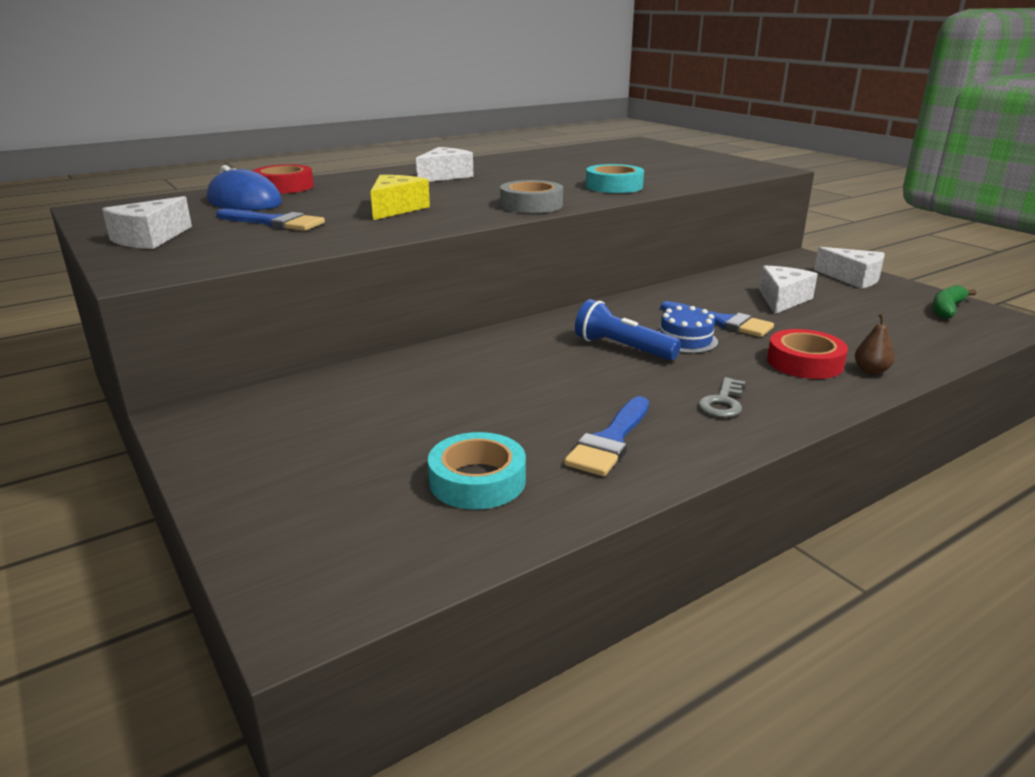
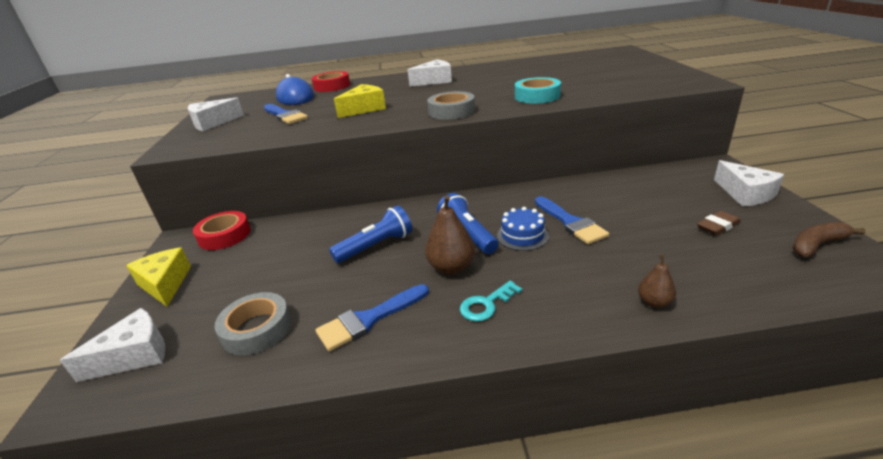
camera: 30 degrees right, 5 degrees up
(248, 470) = (165, 284): none -> yellow cheese
(477, 480) = (257, 329): turquoise tape -> grey tape
(522, 376) = (376, 246): none -> blue flashlight
(643, 379) = (451, 267): none -> brown pear
(722, 402) = (486, 304): grey key -> turquoise key
(782, 299) = (649, 208): white cheese -> white cheese (134, 355)
(804, 362) = (599, 279): red tape -> red tape (224, 235)
(858, 306) = (717, 226): none -> brown eraser
(947, 309) = (817, 245): green banana -> brown banana

